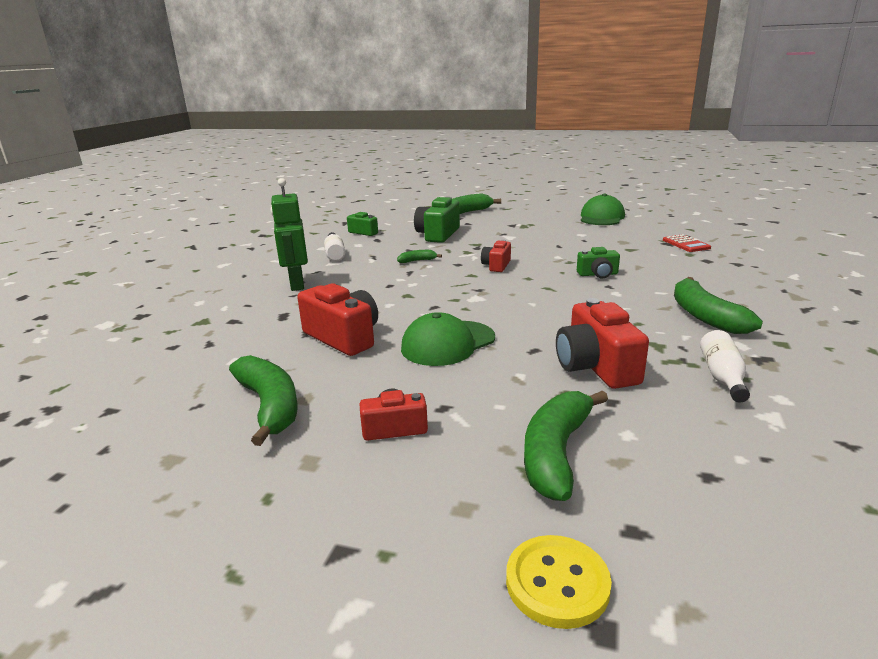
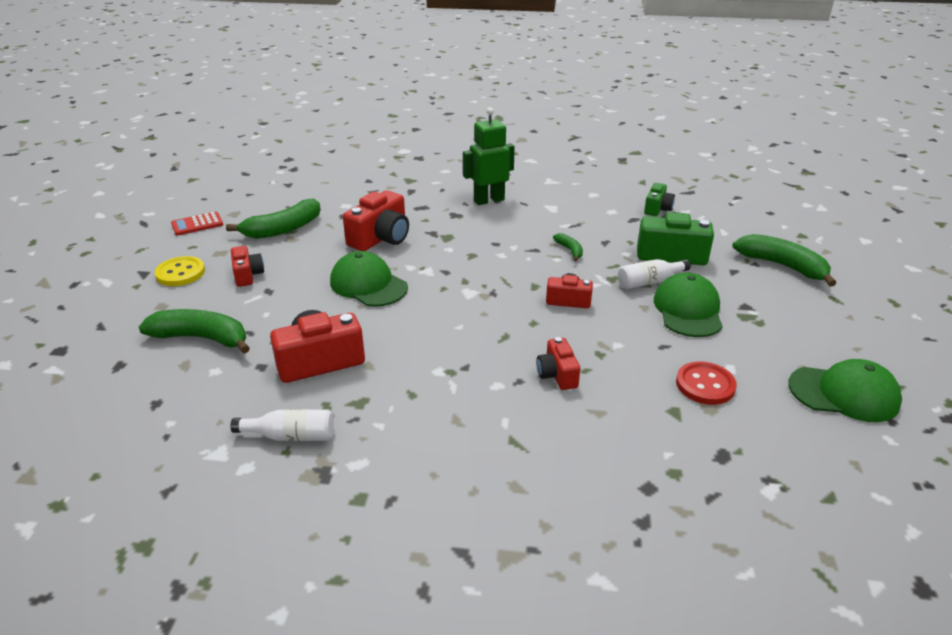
camera: 80 degrees right, 10 degrees up
(335, 254) = (576, 204): white bottle -> white bottle (649, 282)
(515, 237) = (688, 310): none -> green cap
(557, 583) = (94, 337): yellow button -> yellow button (180, 273)
(598, 274) = (557, 374): green camera -> red camera
(600, 241) = (705, 385): none -> red button
(686, 244) = (727, 476): red calculator -> red calculator (197, 224)
(705, 316) = (432, 448): green banana -> none

